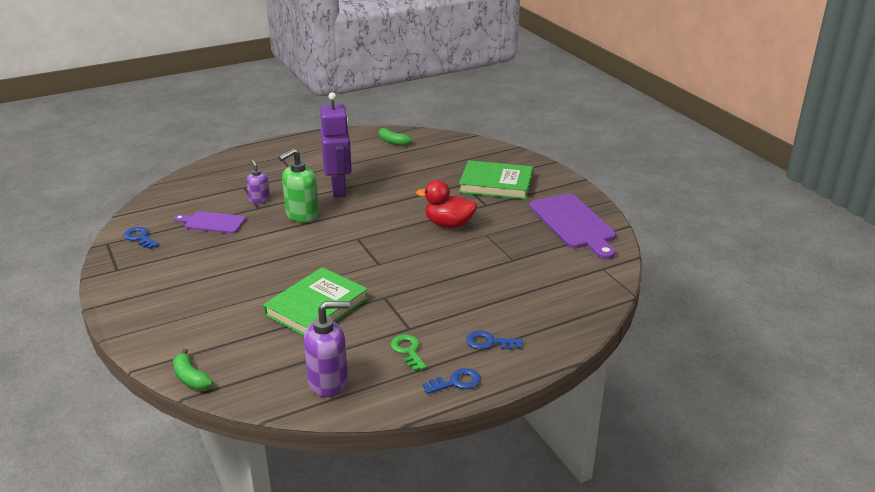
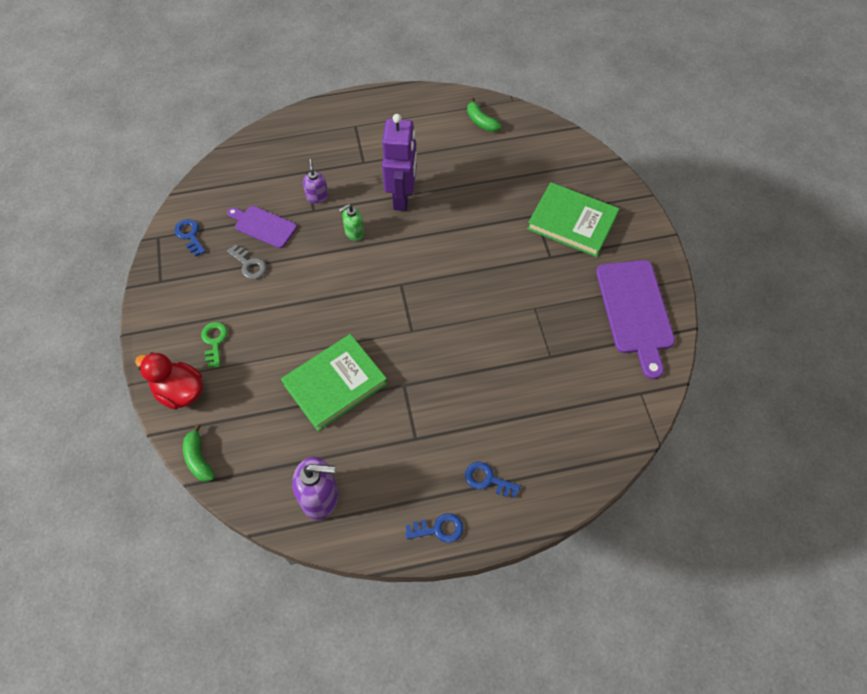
camera: 15 degrees right, 30 degrees up
(205, 247) = (249, 264): none -> grey key
(302, 215) = (354, 233): green soap dispenser -> green soap dispenser, size x0.58
(408, 351) = (405, 472): green key -> green key (214, 341)
(448, 224) = (500, 282): red duck -> red duck (180, 391)

